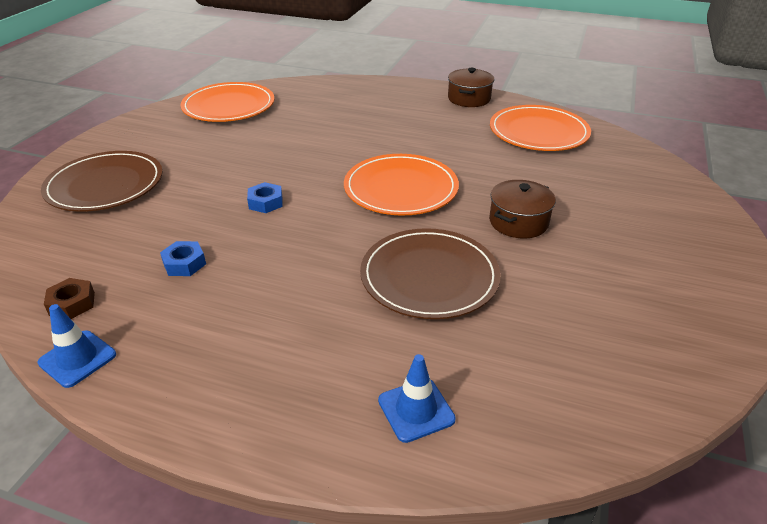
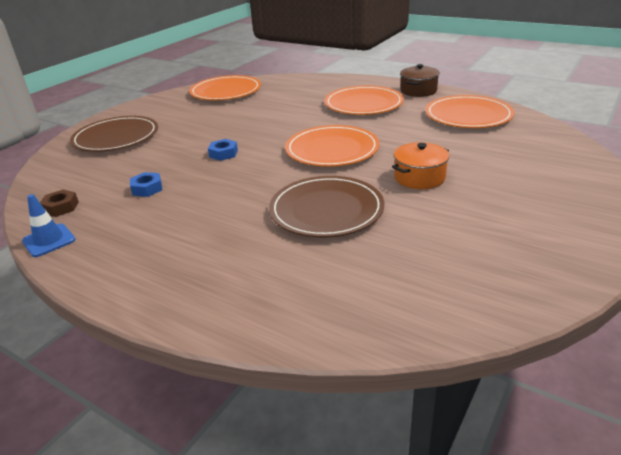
camera: 15 degrees right, 5 degrees down
(412, 120) = (363, 104): none -> orange plate
(416, 410) = (273, 297): blue traffic cone -> none
(518, 222) = (419, 177): brown pot -> orange pot

